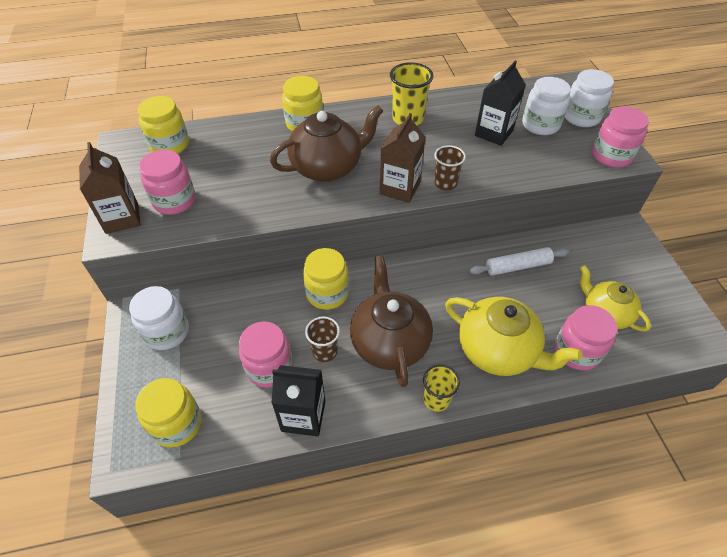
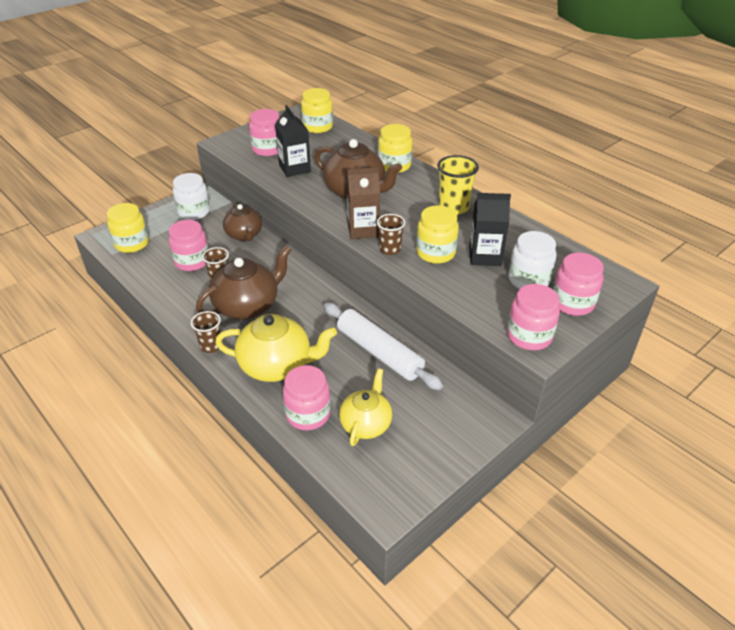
camera: 60 degrees right, 10 degrees down
(122, 218) = (238, 139): brown carton -> none
(258, 299) = (244, 235): none -> brown teapot
(303, 416) = (163, 289): black carton -> black carton (294, 168)
(327, 293) = (271, 262): yellow jar -> yellow jar (435, 253)
(436, 399) = (211, 346): yellow cup -> brown cup
(498, 351) = (277, 366): yellow teapot -> yellow teapot turned 90 degrees counterclockwise
(517, 266) = (379, 352): white rolling pin -> white rolling pin, size x1.54
(581, 117) = (572, 303): white jar -> pink jar

